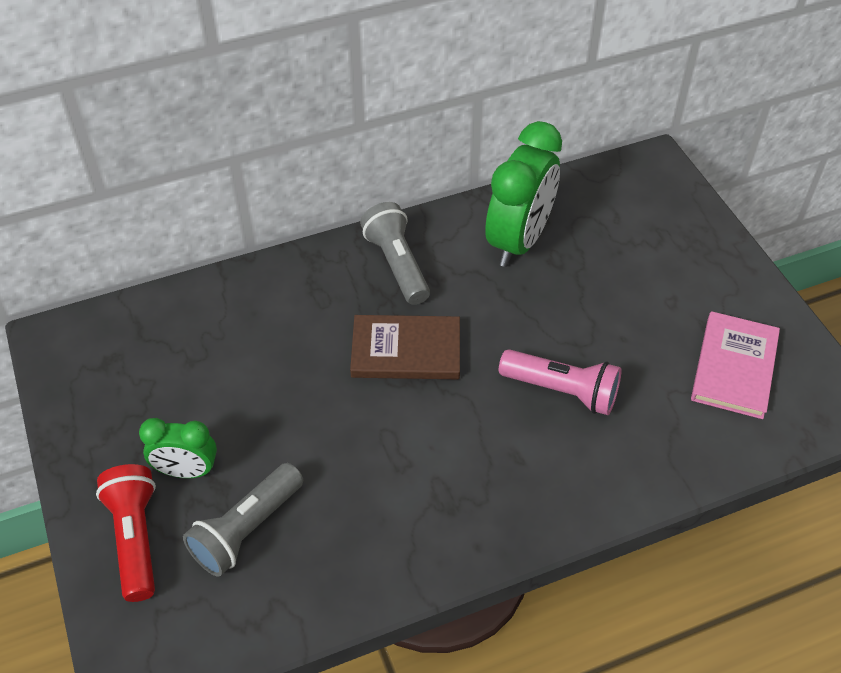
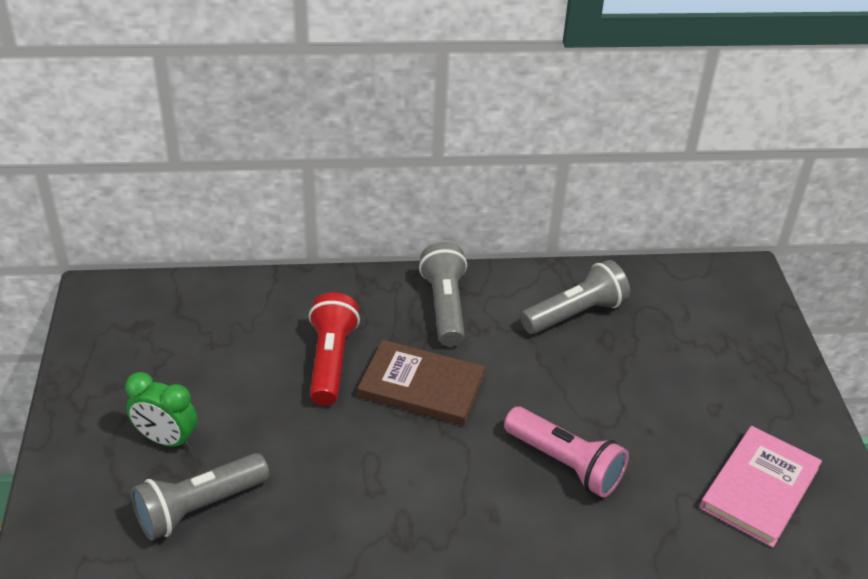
camera: 15 degrees right, 10 degrees down
(136, 538) = (93, 486): red flashlight -> red flashlight (331, 361)
(518, 241) = (575, 314): green clock -> grey flashlight

